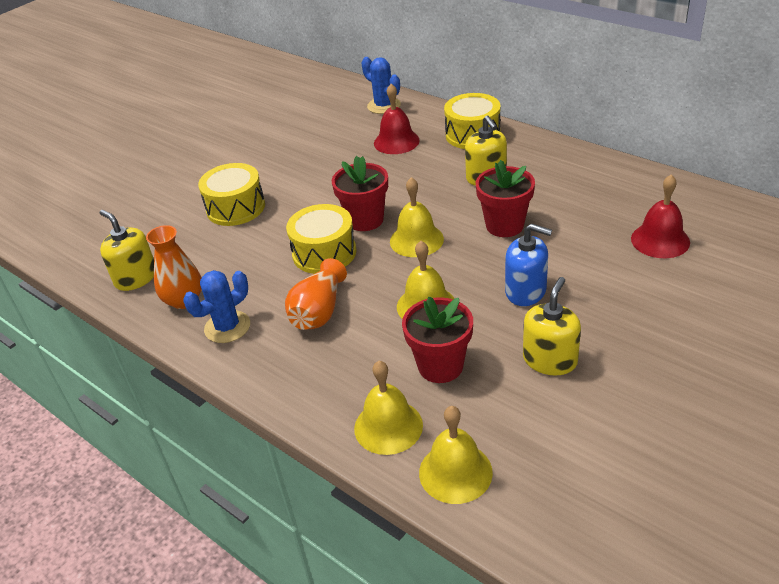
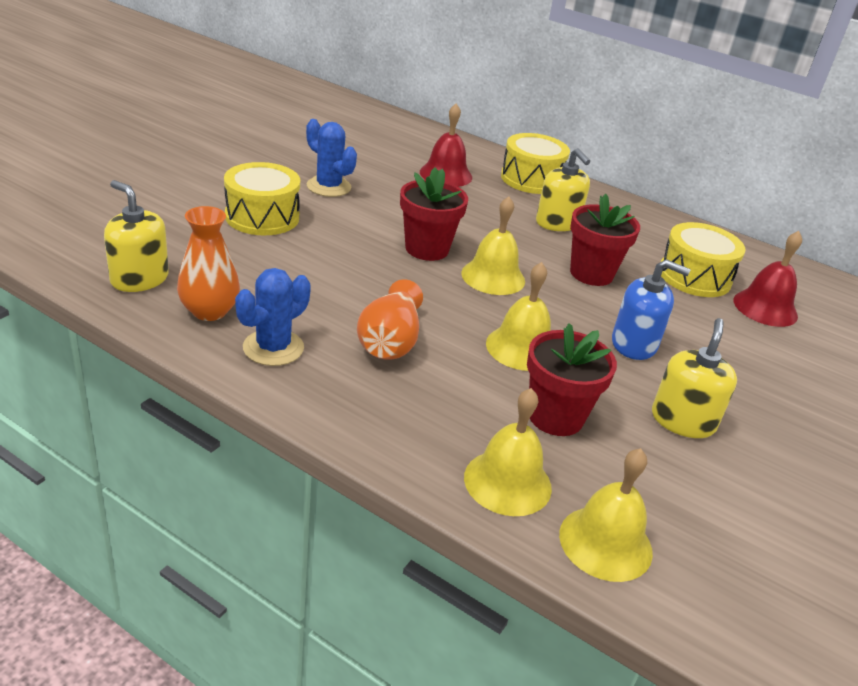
camera: 15 degrees left, 5 degrees down
(324, 253) = (384, 278): yellow drum -> yellow drum (694, 277)
(384, 106) = (423, 138): blue cactus -> blue cactus (328, 187)

